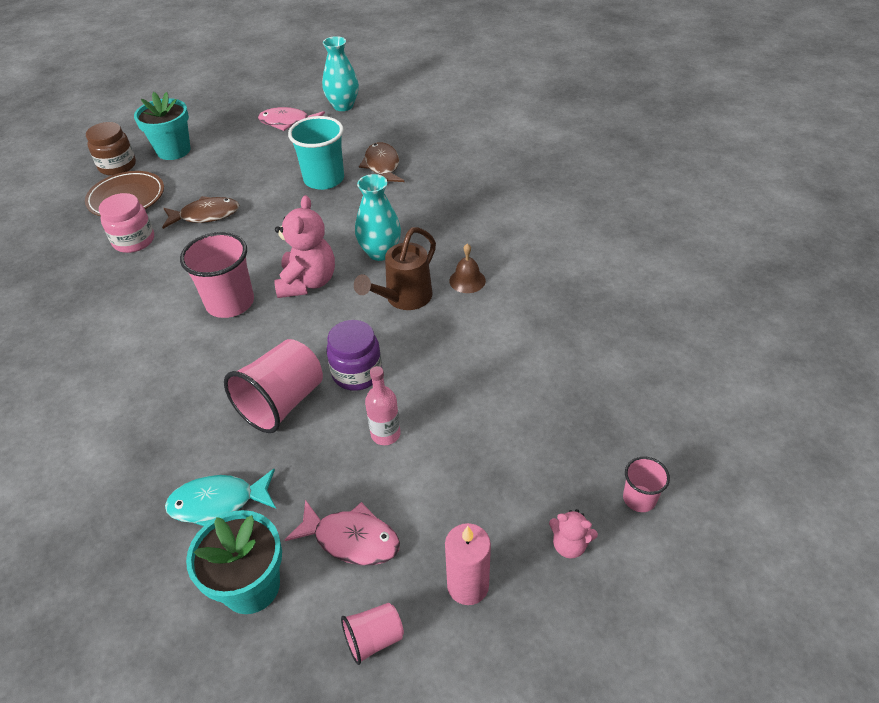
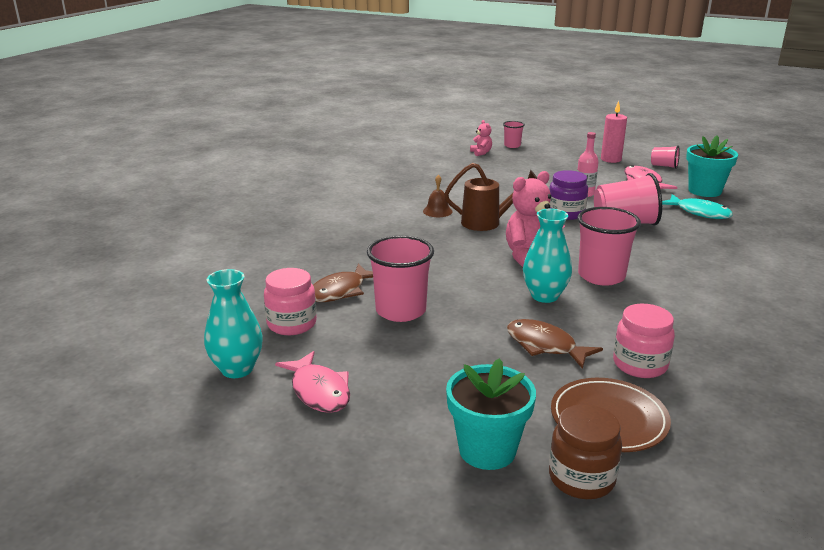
camera: 130 degrees left, 20 degrees down
(324, 179) = (400, 311): turquoise cup -> pink cup
(365, 135) = (292, 324): none -> pink jar
(380, 252) = (457, 246): turquoise vase -> turquoise vase (544, 296)
(569, 545) = (557, 150): pink teddy bear -> pink teddy bear (481, 153)

